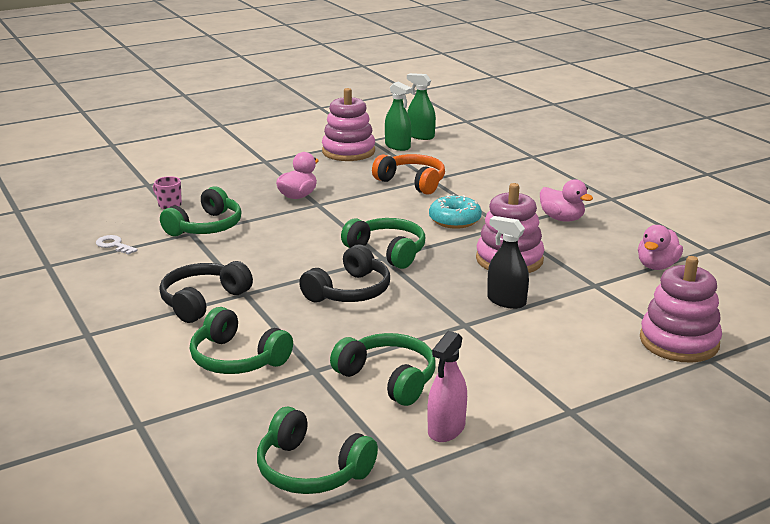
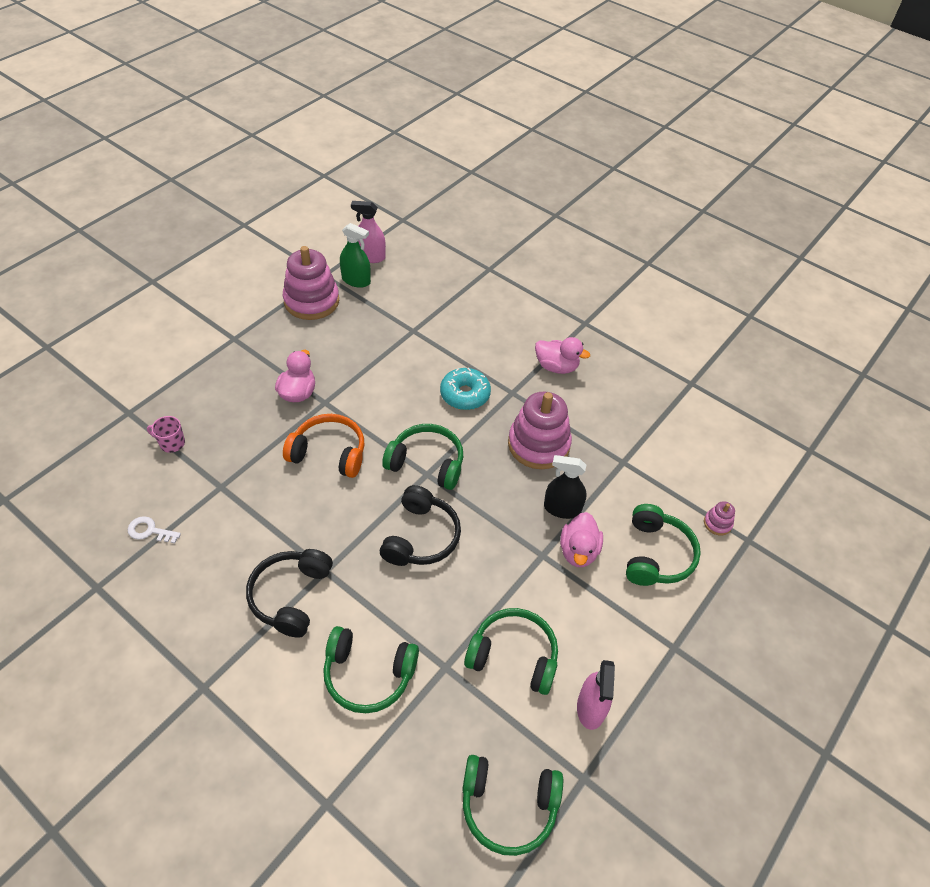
camera: 25 degrees left, 25 degrees up
(206, 227) = (231, 472): green headphones -> green headphones (656, 555)
(412, 182) = (398, 341): orange headphones -> orange headphones (329, 453)
(420, 136) = (370, 257): green spray bottle -> pink spray bottle
(657, 266) = (661, 418): pink duck -> pink duck (578, 551)
(679, 342) = (717, 523): pink stacking toy -> pink stacking toy, size x0.43

